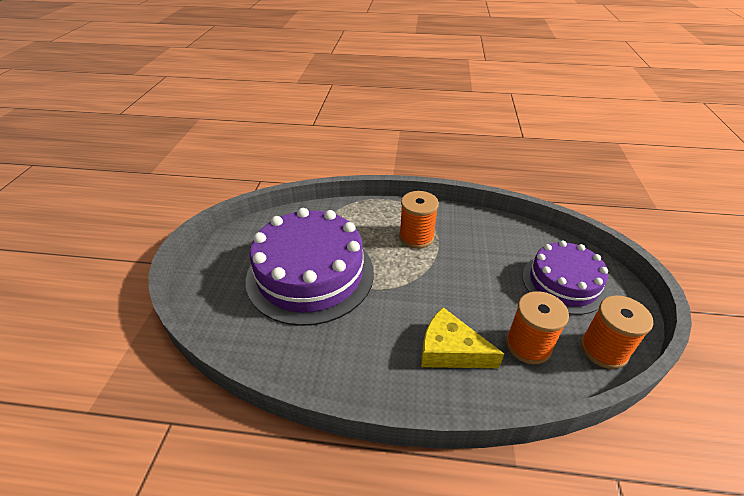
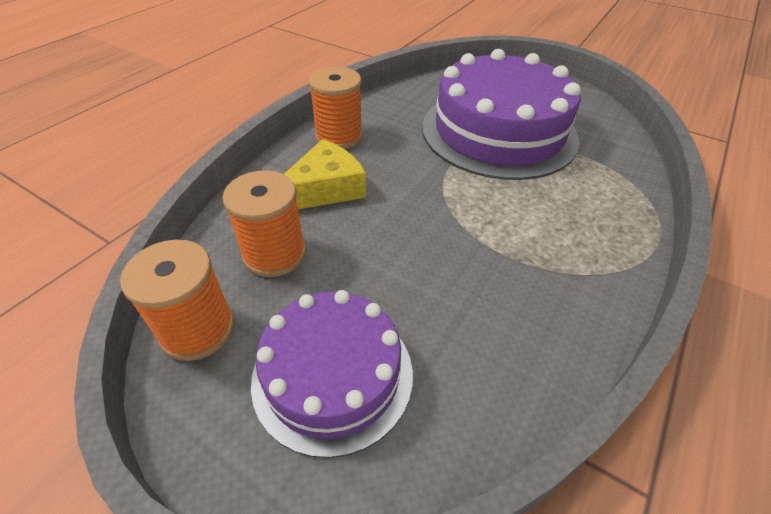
camera: 115 degrees right, 5 degrees up
(416, 237) = (536, 239): orange spool -> orange spool (339, 136)

